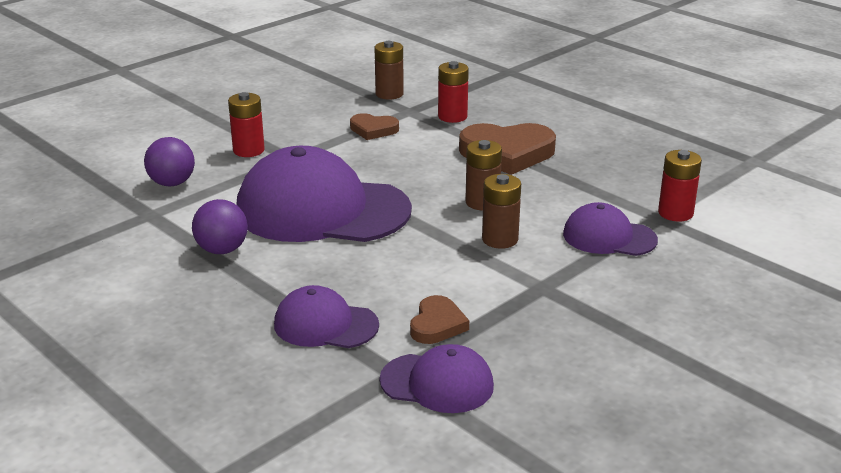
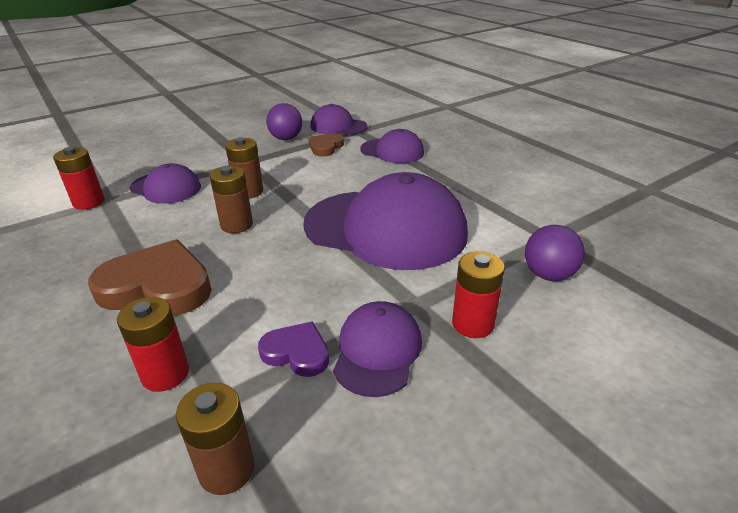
camera: 170 degrees left, 5 degrees up
(222, 250) = (470, 199): purple ball -> purple ball (286, 138)
(318, 134) = (377, 351): none -> purple cap
(373, 130) = (296, 352): brown heart -> purple heart

